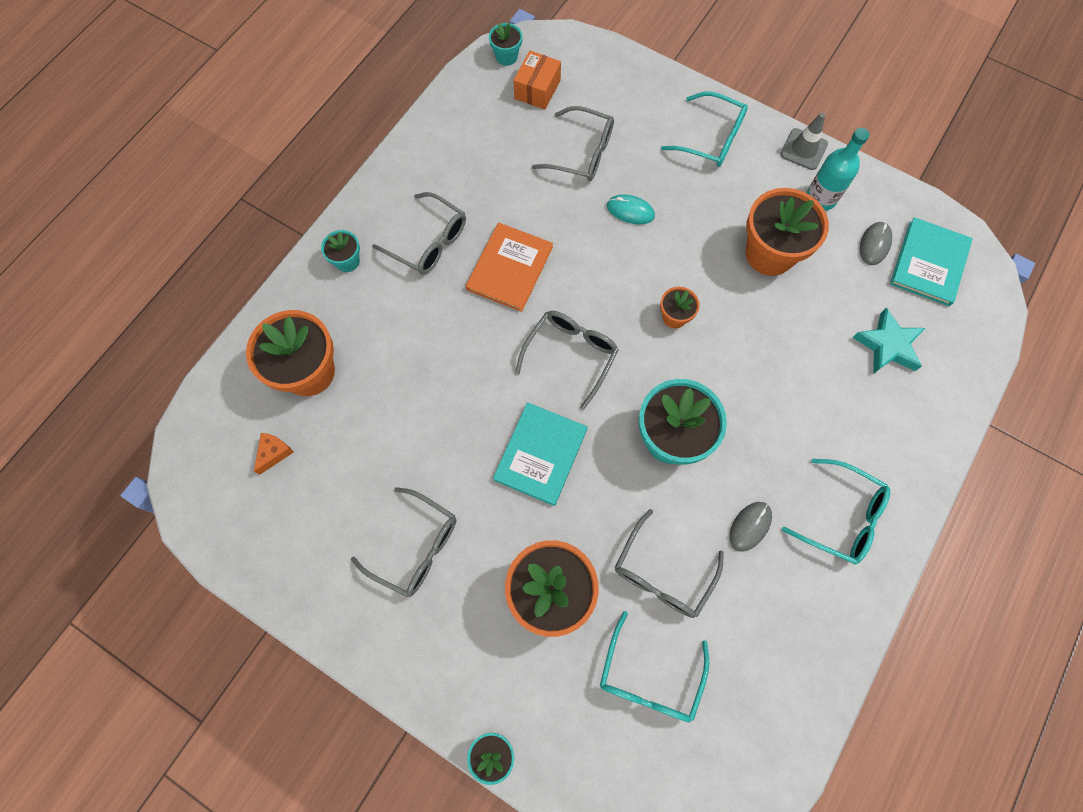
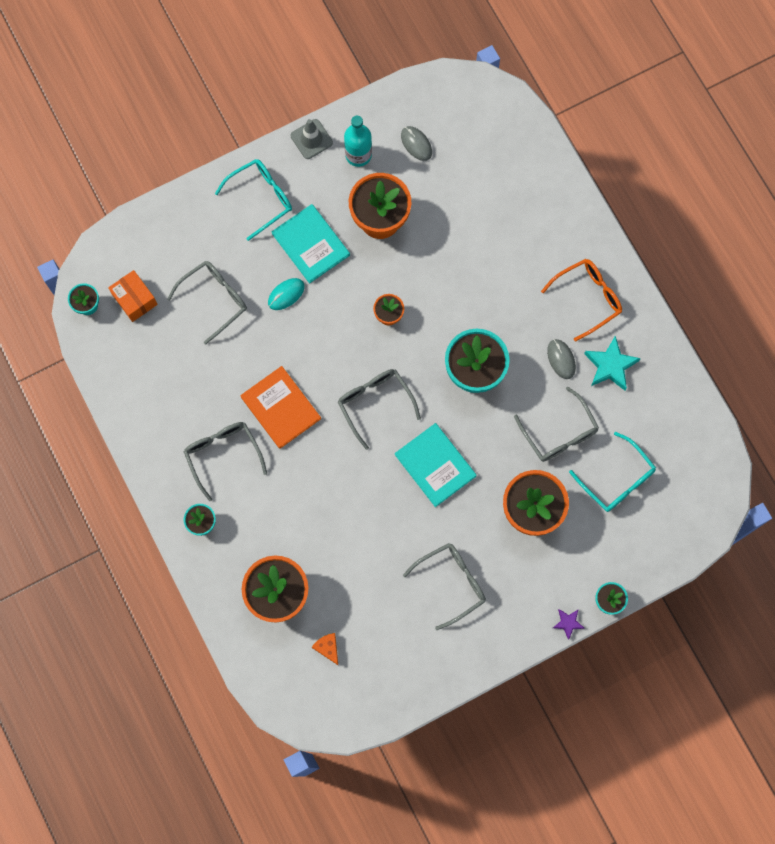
camera: 60 degrees left, 5 degrees up
(429, 242) = (223, 455): grey glasses -> grey glasses turned 90 degrees counterclockwise
(439, 716) = (568, 623): none -> purple star
(842, 517) = (588, 298): turquoise glasses -> orange glasses
(887, 345) = (493, 188): turquoise star -> turquoise star (610, 366)
(929, 263) = (452, 118): turquoise book -> turquoise book (310, 244)

